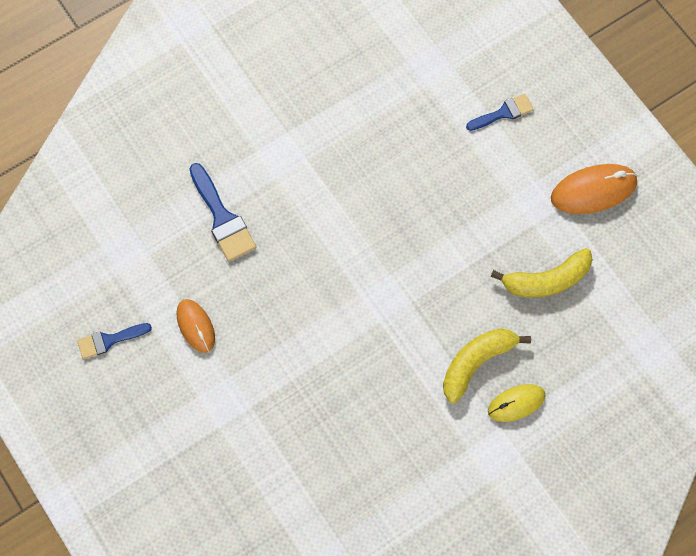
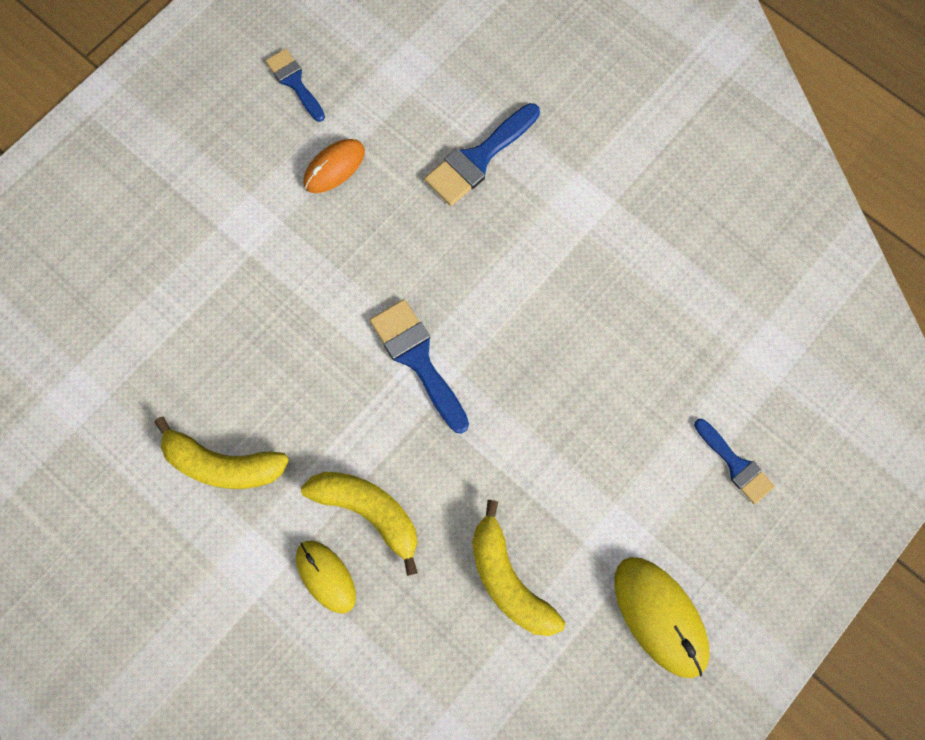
camera: 75 degrees right, 5 degrees up
(371, 301) = (417, 359): none -> blue brush
(415, 460) = (223, 464): none -> yellow banana
(593, 190) = (660, 616): orange mouse -> yellow mouse

